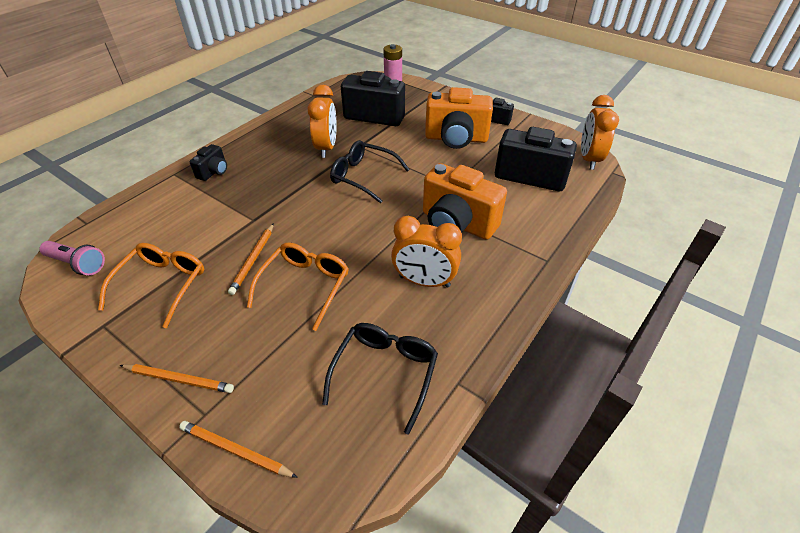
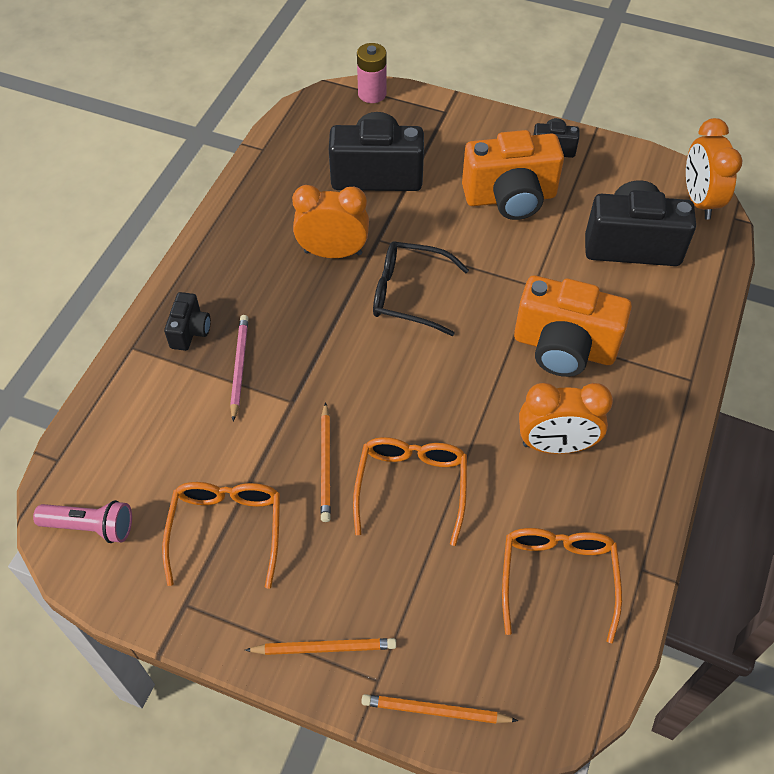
camera: 15 degrees left, 10 degrees up
(231, 195) = (239, 367): none -> pink pencil
(326, 148) = (333, 253): orange clock -> orange clock turned 75 degrees counterclockwise
(385, 372) = (557, 577): black glasses -> orange glasses

